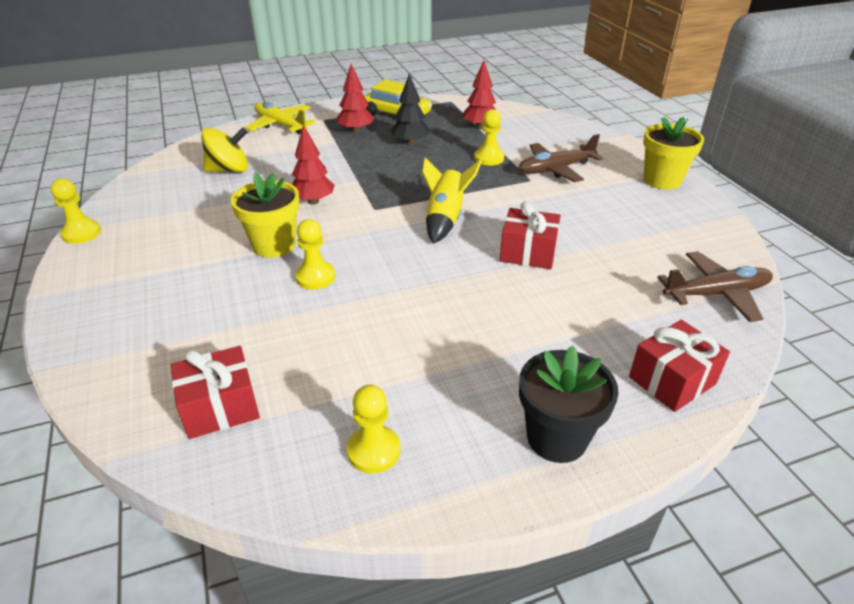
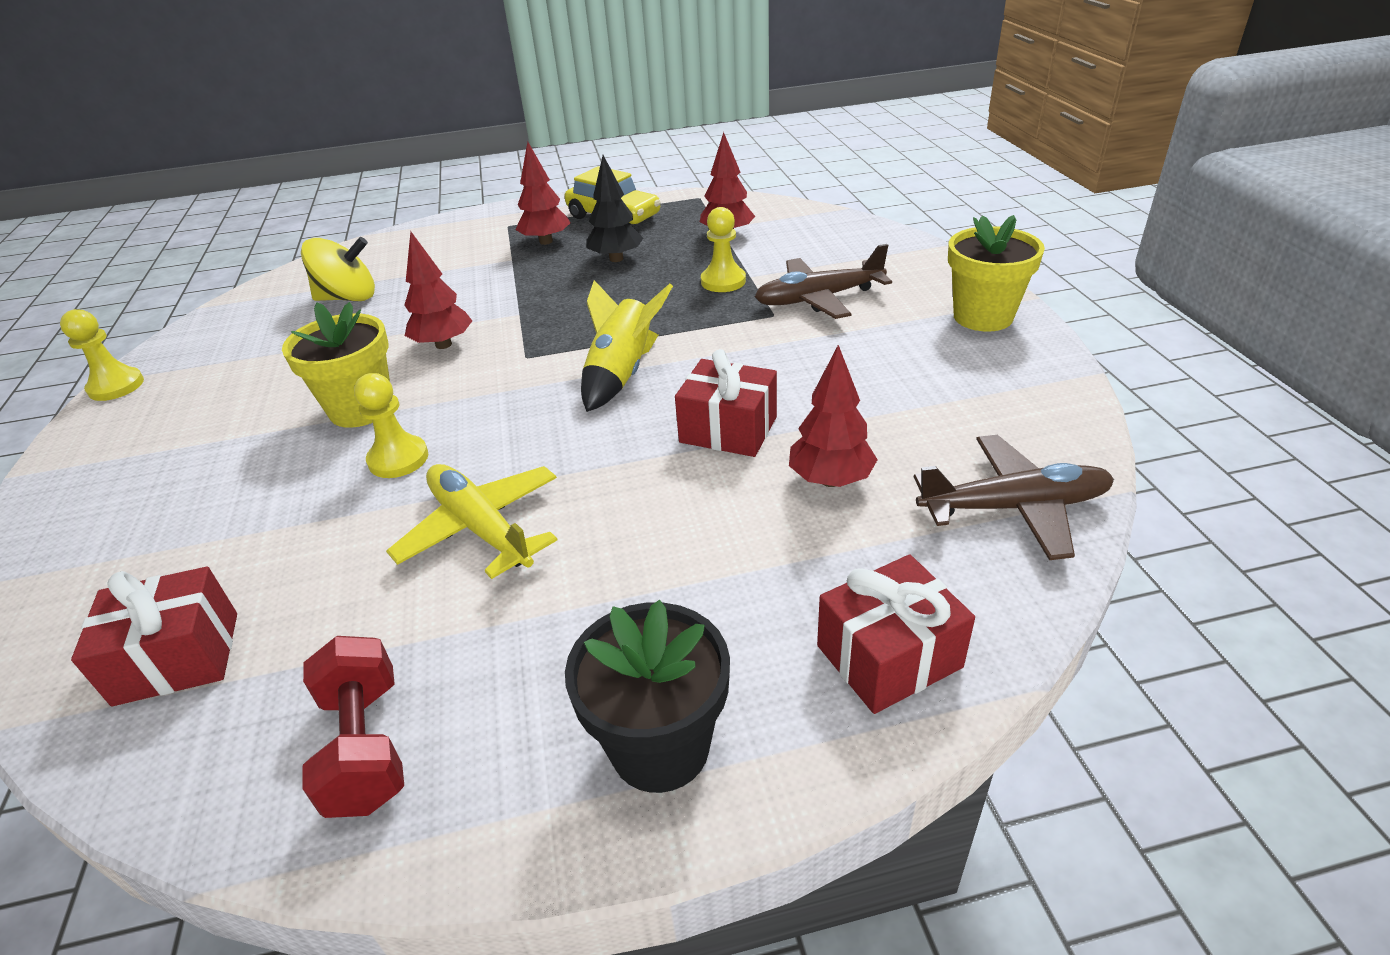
camera: 10 degrees right, 0 degrees up
(280, 125) = (445, 234): yellow plane -> yellow plane (481, 528)
(373, 450) = (366, 747): yellow pawn -> red dumbbell
(603, 281) = (830, 480): none -> red tree

